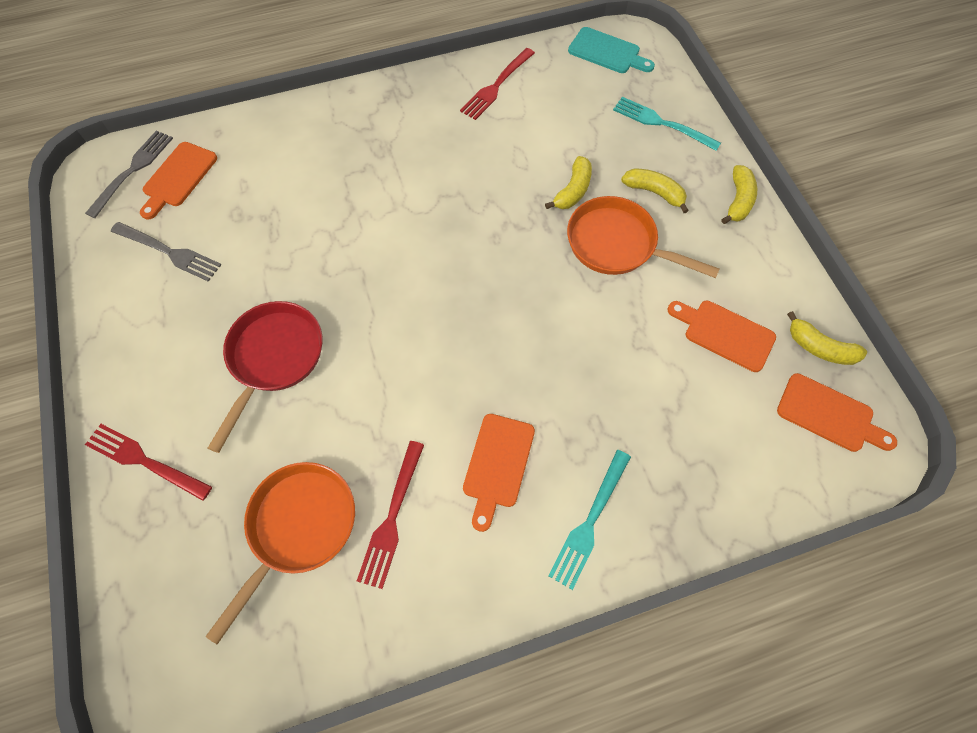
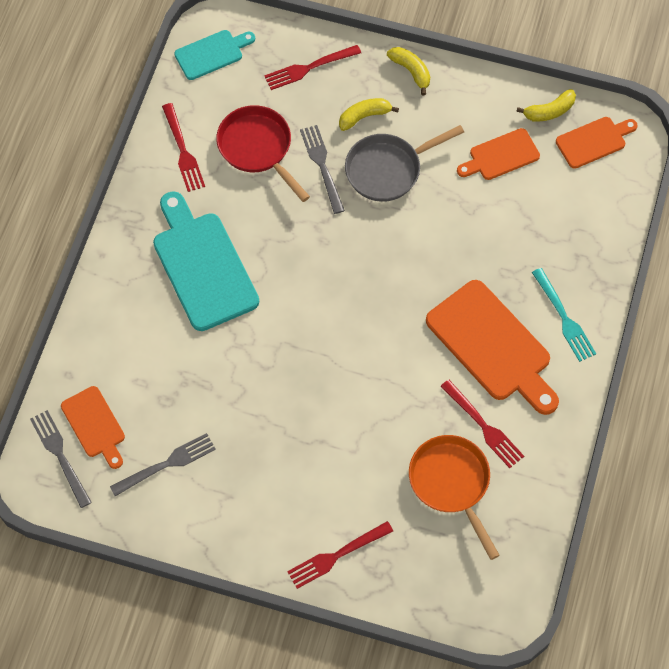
camera: 55 degrees left, 0 degrees up
(274, 358) = (315, 437): red pan -> red pan (257, 148)
(395, 162) = (202, 266): none -> turquoise cutting board
(497, 465) = (492, 346): orange cutting board -> orange cutting board, size x1.79
(572, 190) = (322, 166): yellow banana -> grey fork
(617, 244) = (388, 170): orange pan -> grey pan
(662, 123) = (309, 68): turquoise fork -> red fork

